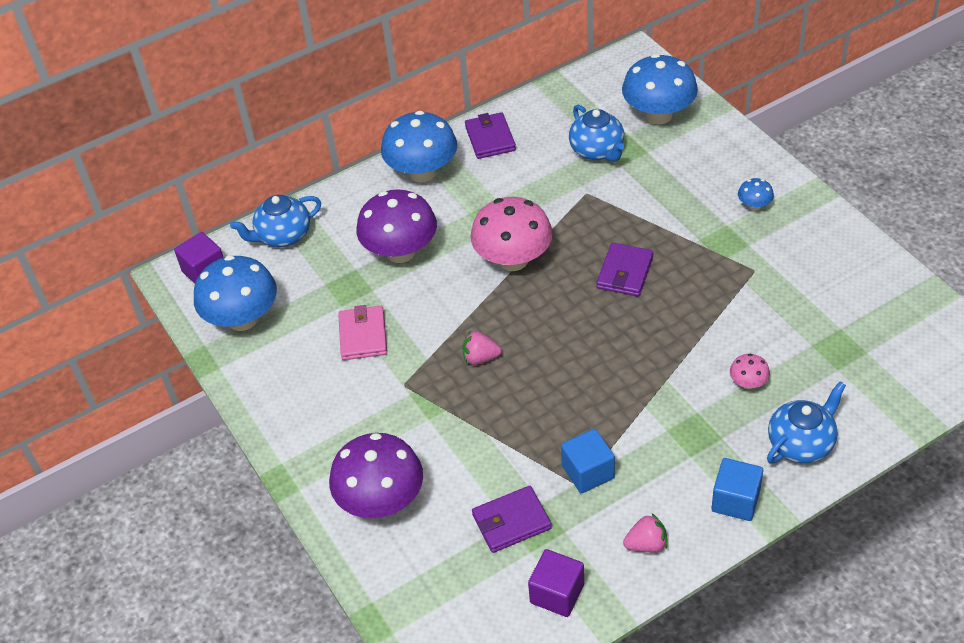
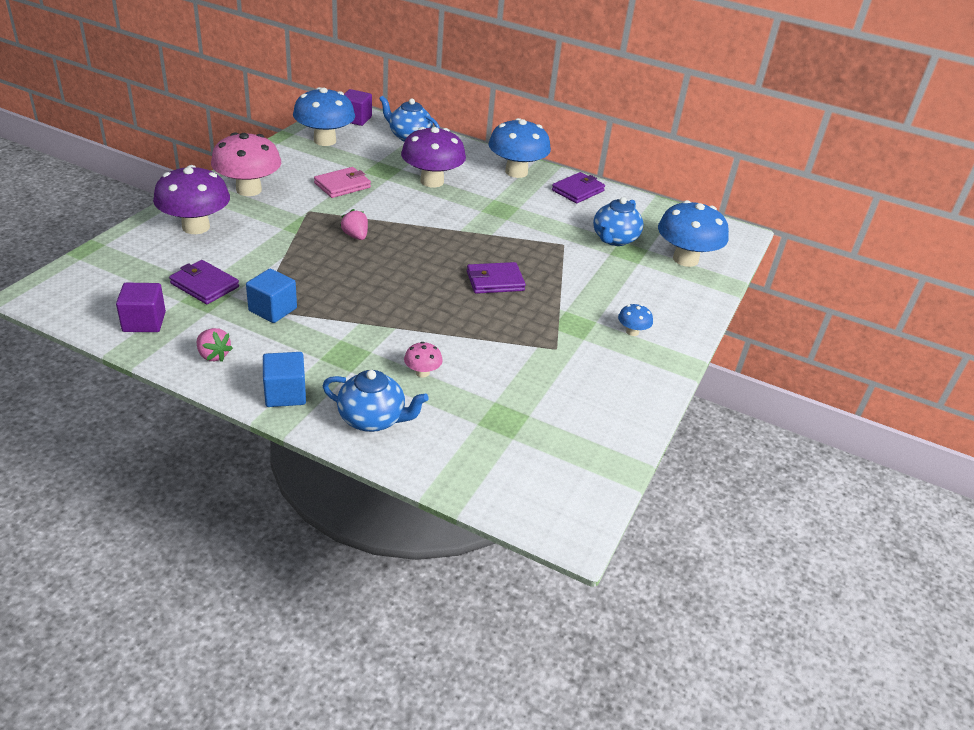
camera: 50 degrees right, 10 degrees down
(513, 260) = (464, 228): pink mushroom -> pink mushroom (249, 190)

